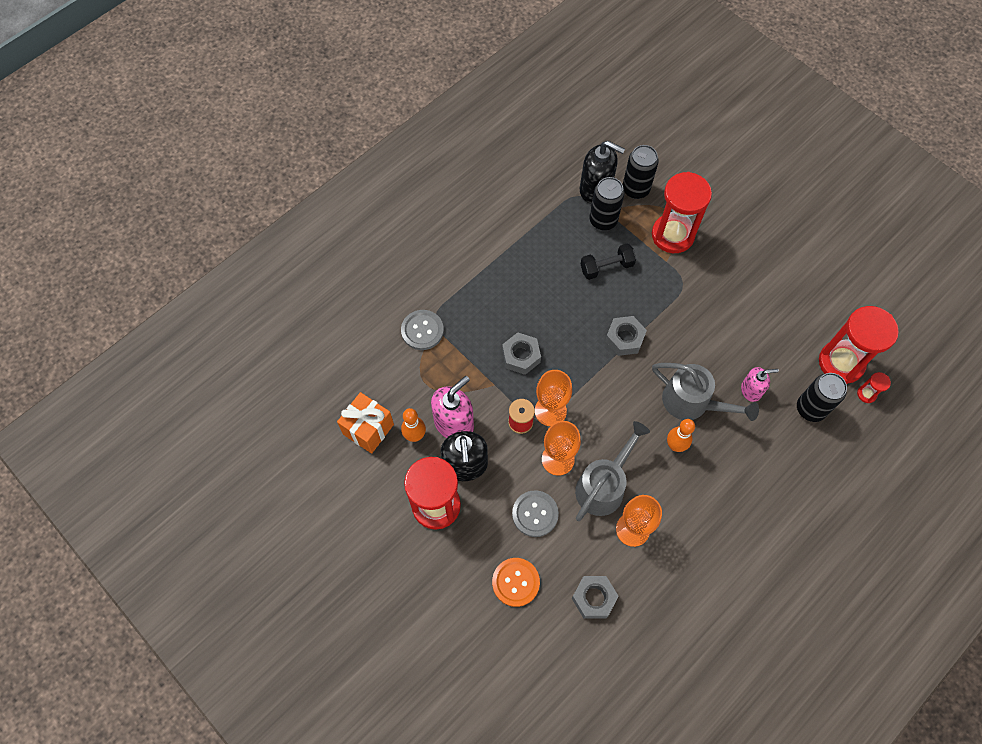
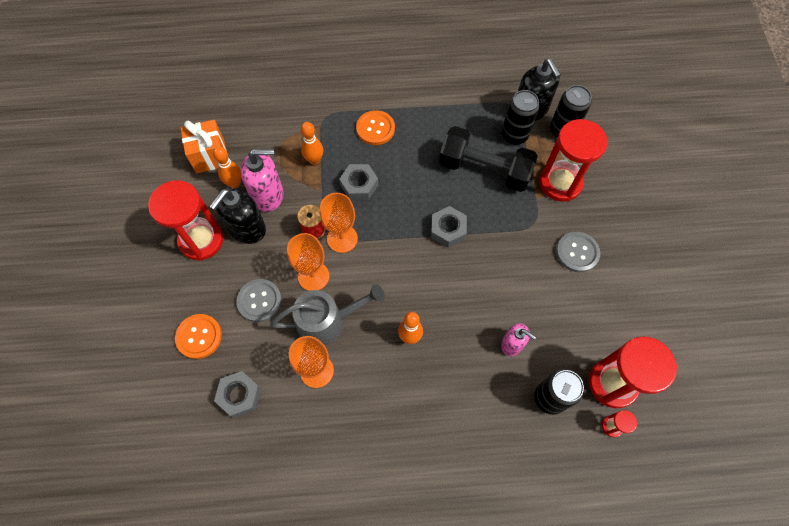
camera: 40 degrees right, 0 degrees up
(422, 330) = (309, 119): grey button -> grey button (577, 252)
(463, 363) = (314, 160): none -> orange bowling pin
(487, 297) = (375, 128): none -> orange button
(606, 267) = (484, 169): black dumbbell -> black dumbbell, size x1.78
(692, 402) = (455, 316): grey watering can -> none

